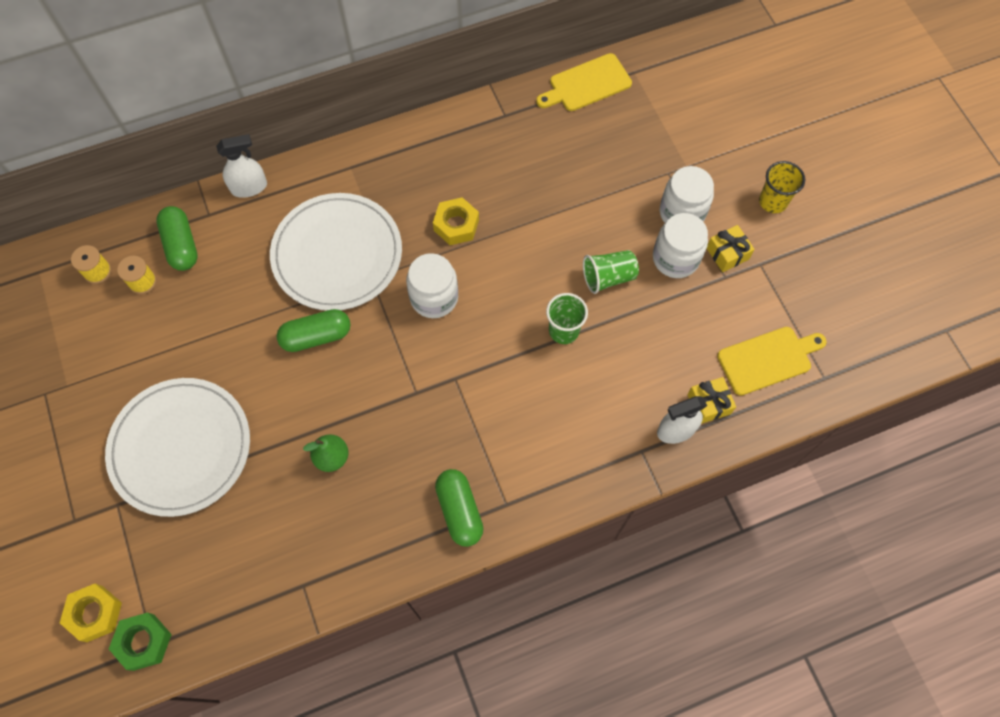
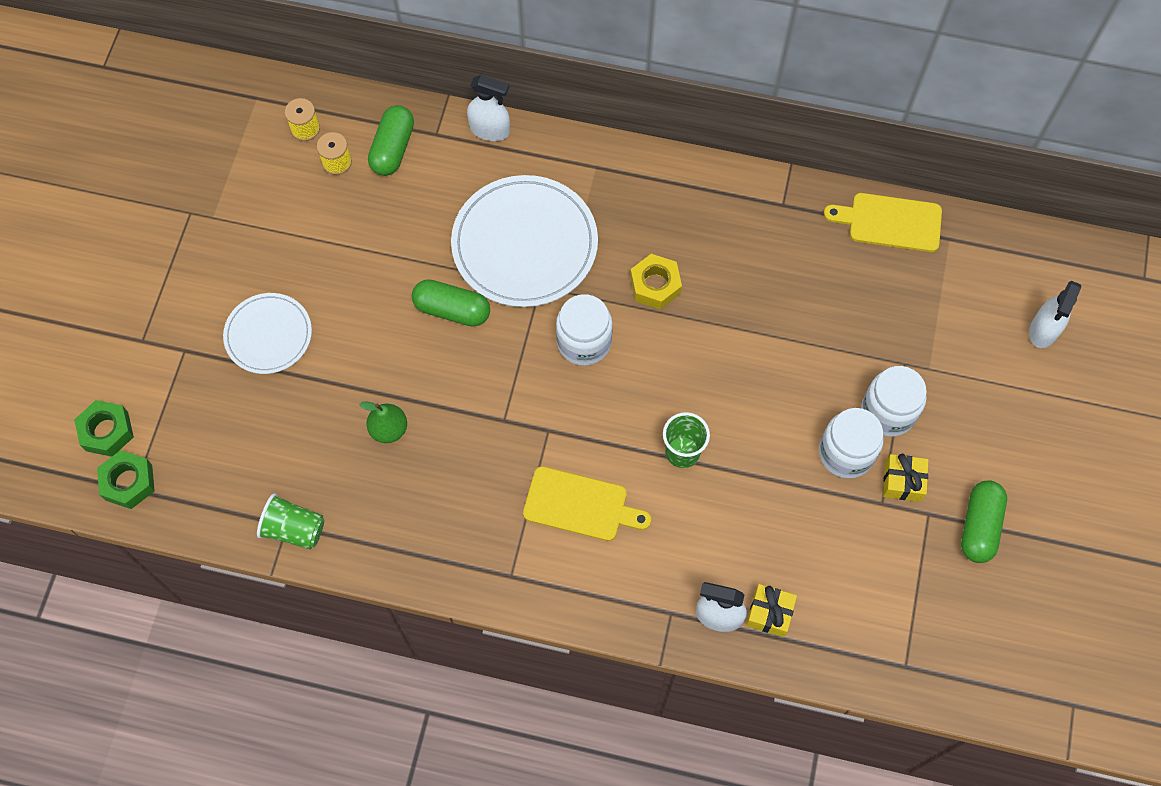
camera: 35 degrees right, 0 degrees up
(95, 613) = (107, 431): yellow nut -> green nut
(181, 448) = (268, 335): white plate -> white plate, size x0.59
(459, 510) = (465, 553): green capsule -> green capsule (979, 526)
(608, 277) = (764, 429): green cup -> green cup (294, 529)
(740, 96) = (1043, 330): none -> white spray bottle
(767, 359) = (862, 610): yellow cutting board -> yellow cutting board (580, 505)
(772, 201) = (992, 460): yellow cup -> none

